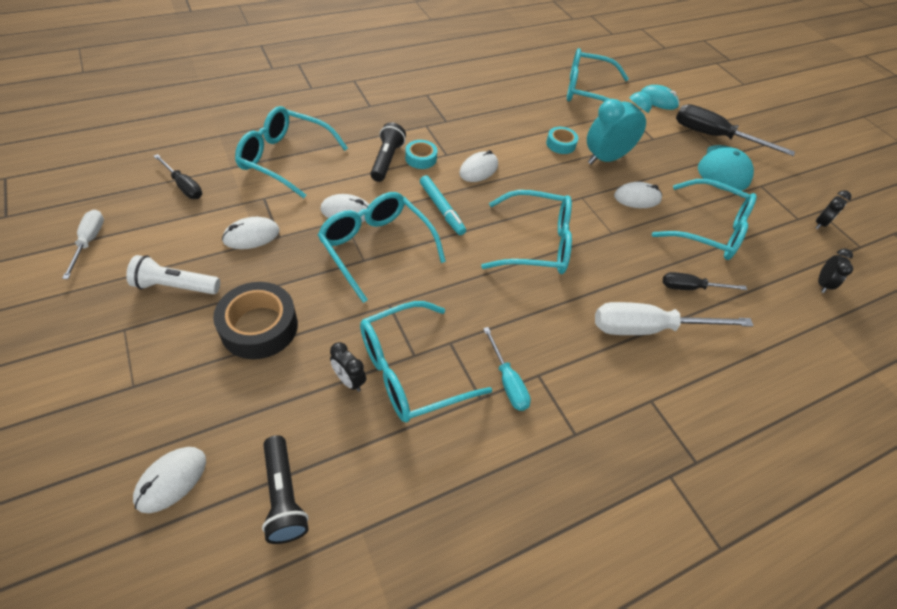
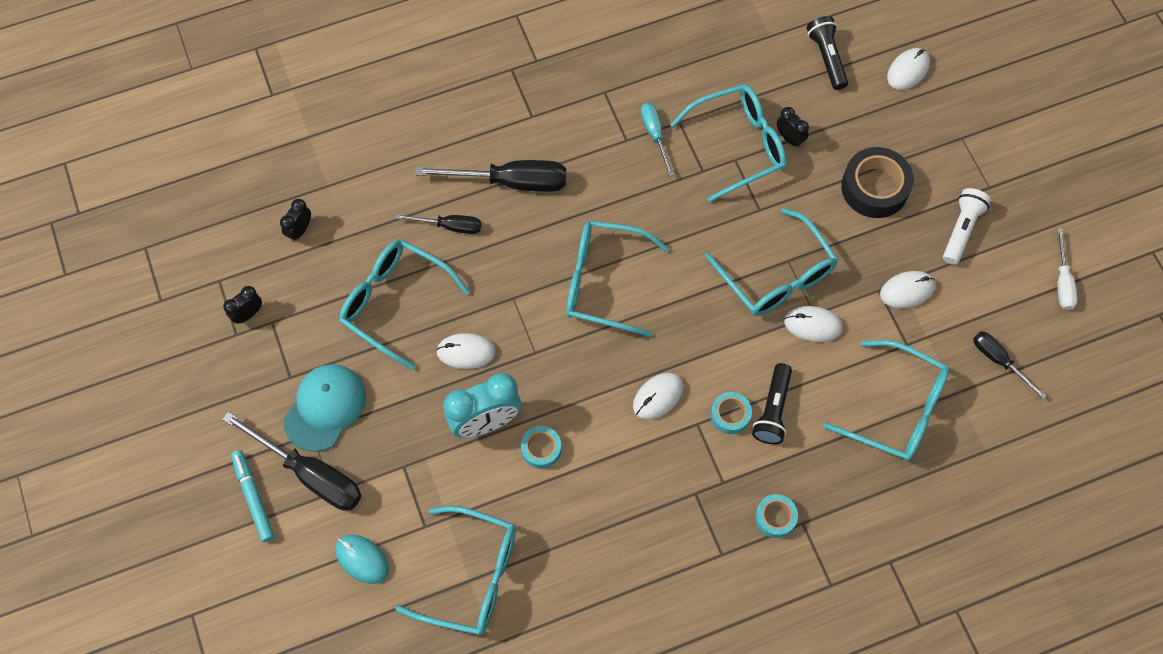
camera: 170 degrees left, 15 degrees up
(176, 286) = (961, 230): white flashlight -> white flashlight turned 75 degrees counterclockwise
(389, 108) = (775, 517): none -> turquoise tape
(441, 209) = (706, 330): turquoise marker -> turquoise marker (253, 497)
(649, 328) = (511, 182): white screwdriver -> black screwdriver

